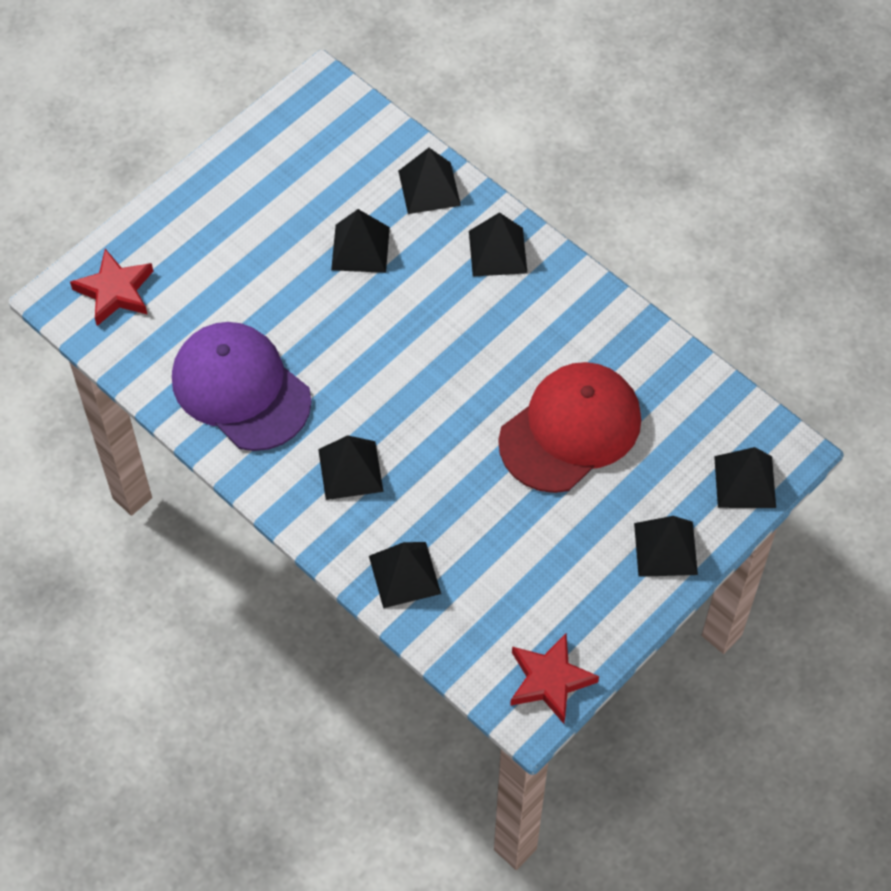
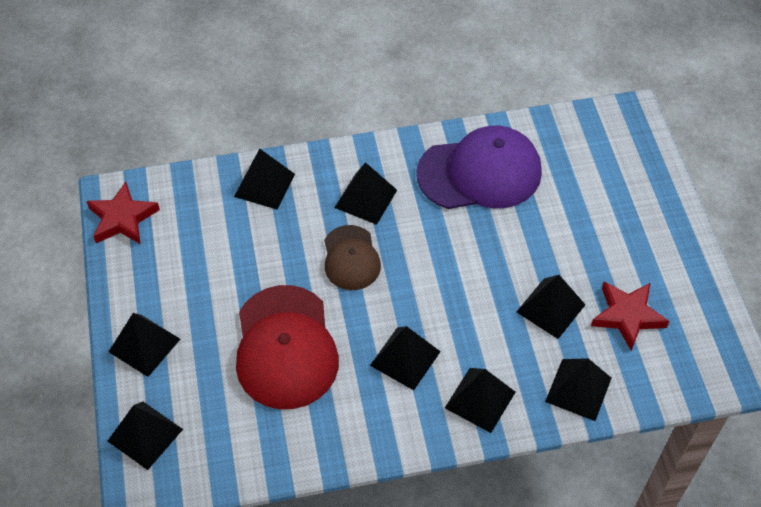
camera: 125 degrees right, 5 degrees down
(115, 291) = (616, 144): red star -> red star (627, 316)
(432, 438) = (351, 258): none -> brown cap
(503, 329) = (405, 358): none -> black pyramid

